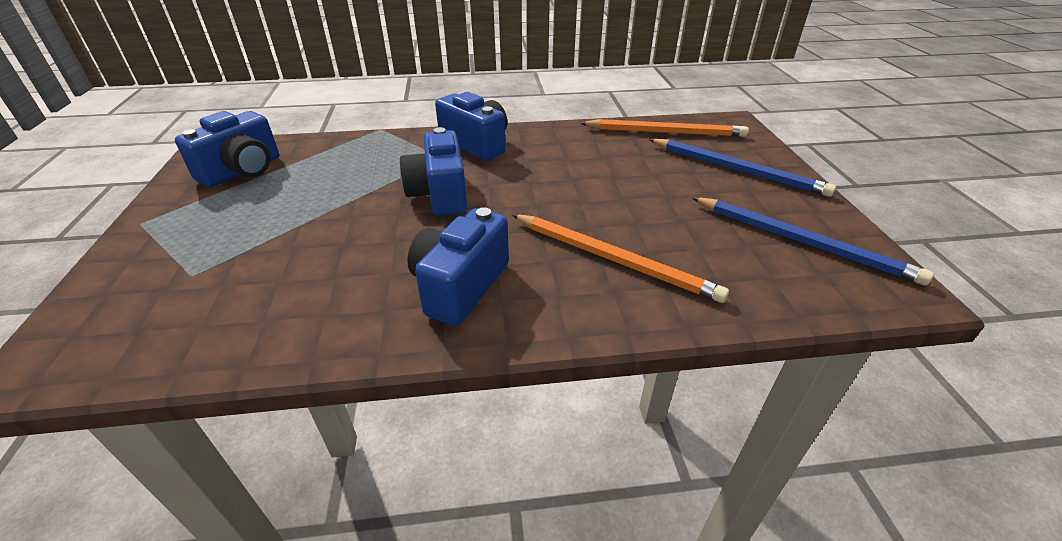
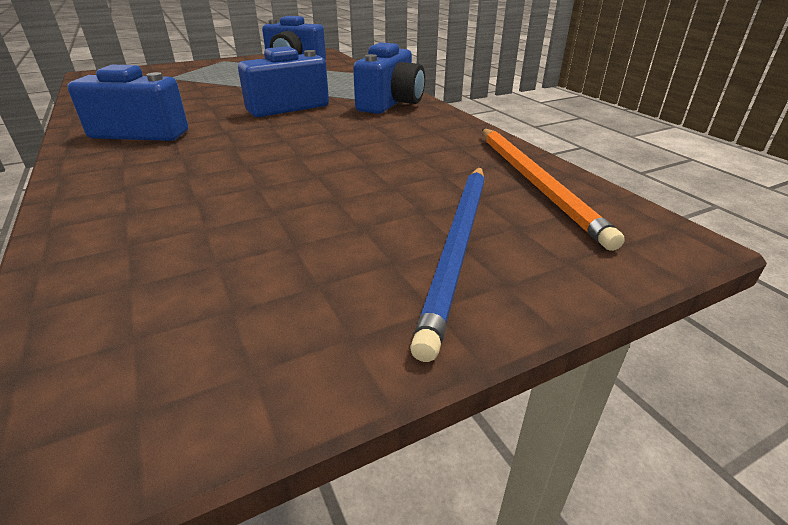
camera: 70 degrees right, 5 degrees down
(613, 259) = (180, 181): orange pencil -> none
(802, 242) = (229, 316): blue pencil -> none

